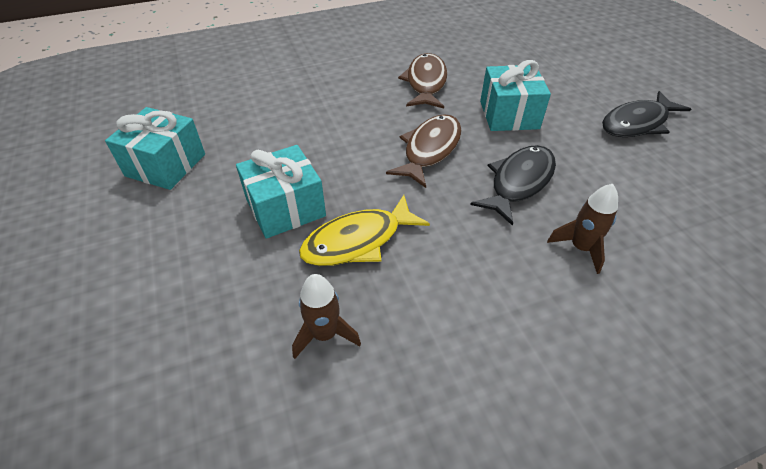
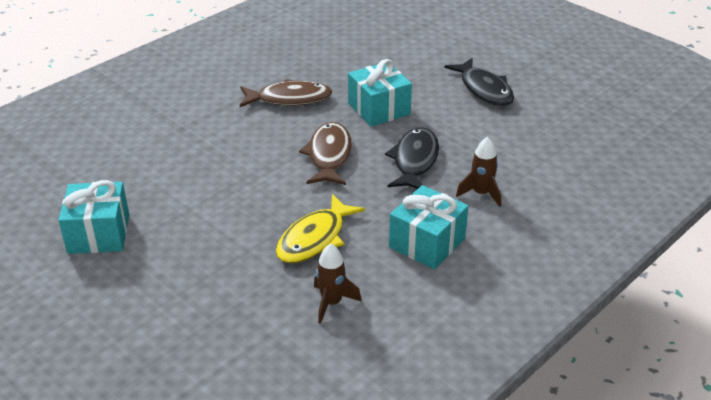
camera: 25 degrees left, 10 degrees down
(285, 208) = (238, 234): turquoise gift -> turquoise gift (427, 243)
(425, 83) = (289, 99): brown fish -> brown fish turned 105 degrees clockwise
(637, 123) = (484, 89): black fish -> black fish turned 60 degrees counterclockwise

